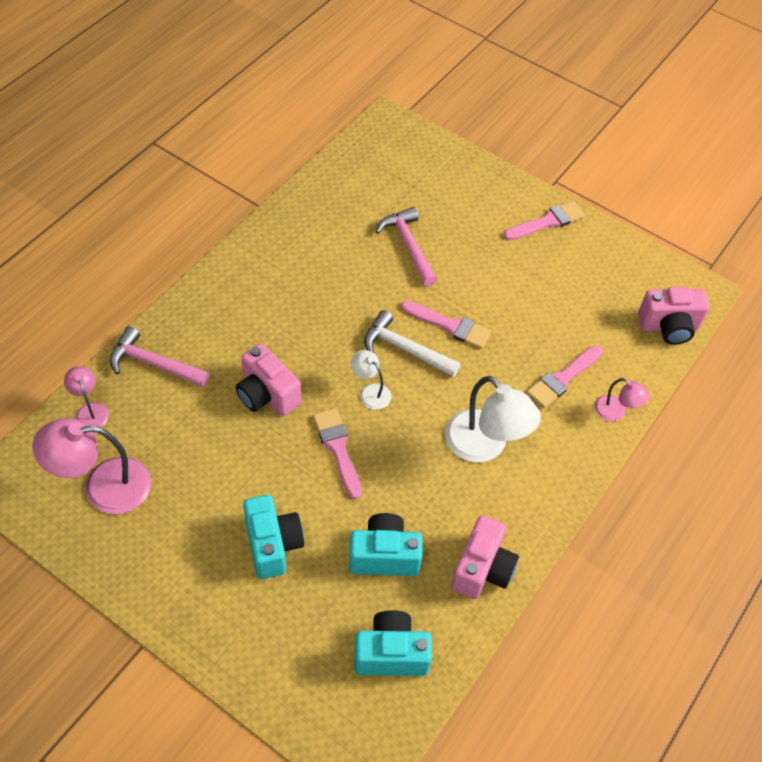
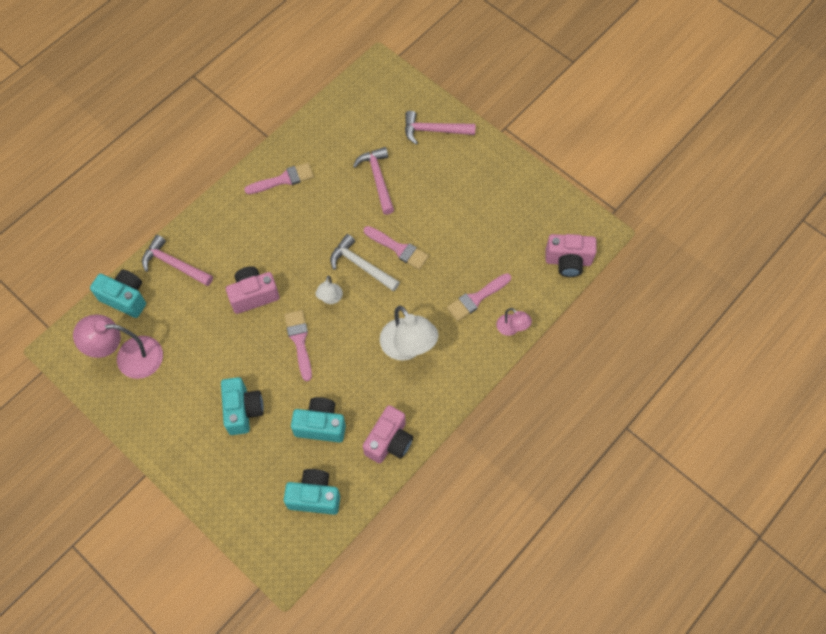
camera: 10 degrees right, 10 degrees up
(90, 410) = (125, 298): pink lamp -> turquoise camera
(267, 395) = (253, 295): pink camera -> pink camera turned 105 degrees clockwise
(370, 392) = (330, 298): white lamp -> white lamp turned 135 degrees counterclockwise
(469, 188) = (434, 130): none -> pink hammer
(547, 222) = (491, 164): pink brush -> pink brush (283, 179)

